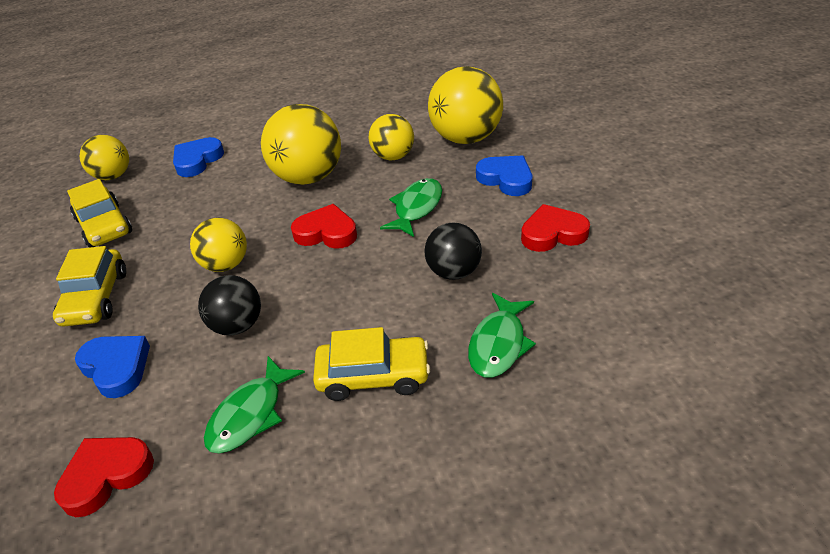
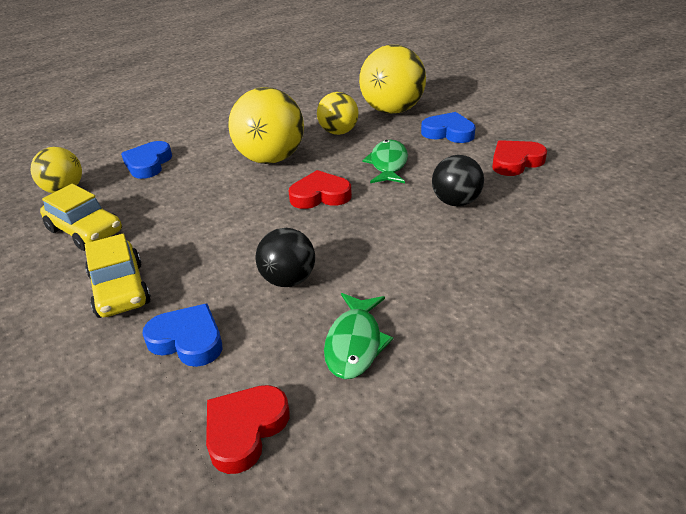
camera: 20 degrees left, 5 degrees down
(225, 264) = (240, 237): yellow ball -> none
(373, 376) = (446, 288): yellow car -> none
(499, 344) = (533, 243): green fish -> none

